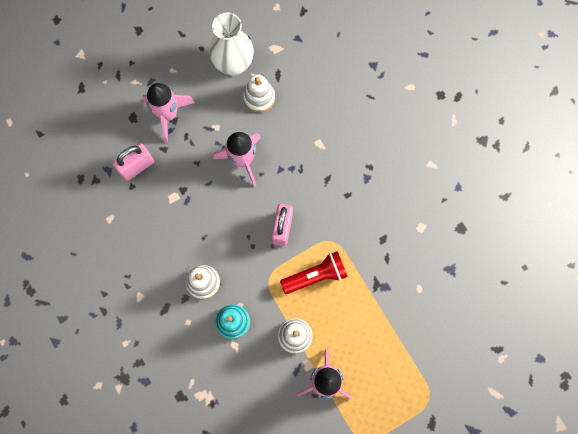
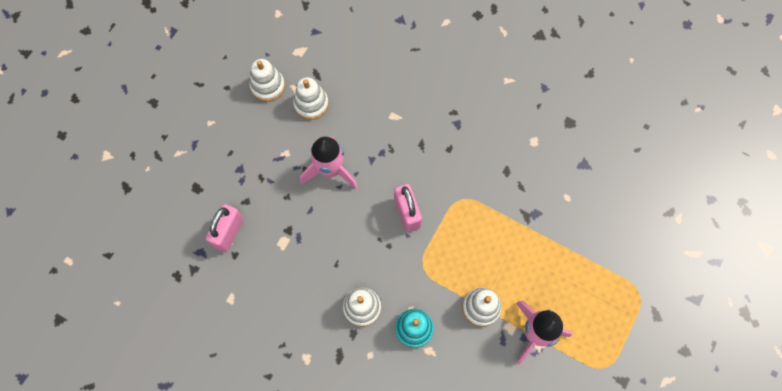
camera: 30 degrees left, 5 degrees down
(168, 115) = (231, 166): pink rocket -> none
(233, 64) = (268, 86): white vase -> white stacking toy
(315, 276) = (465, 239): red flashlight -> none

